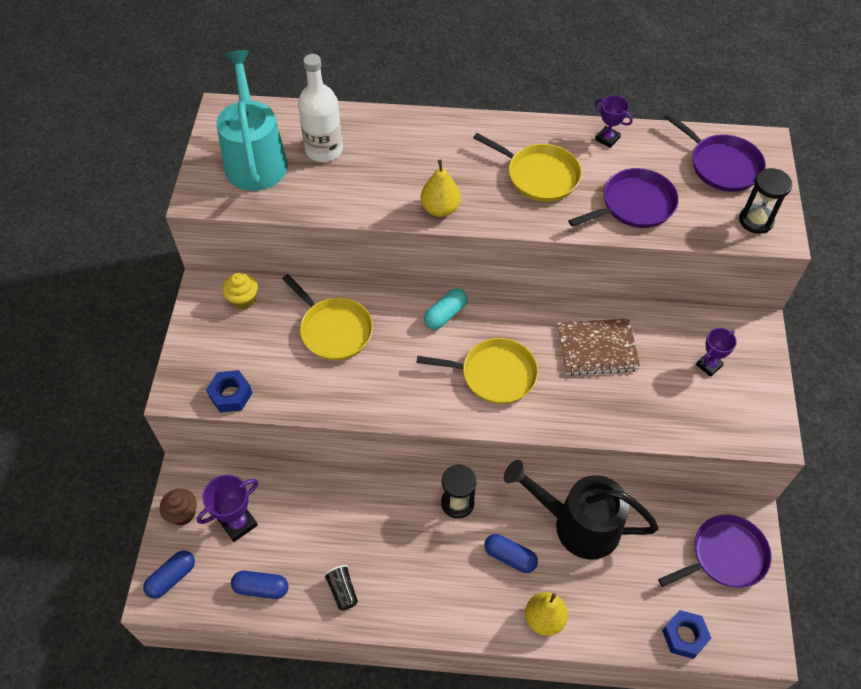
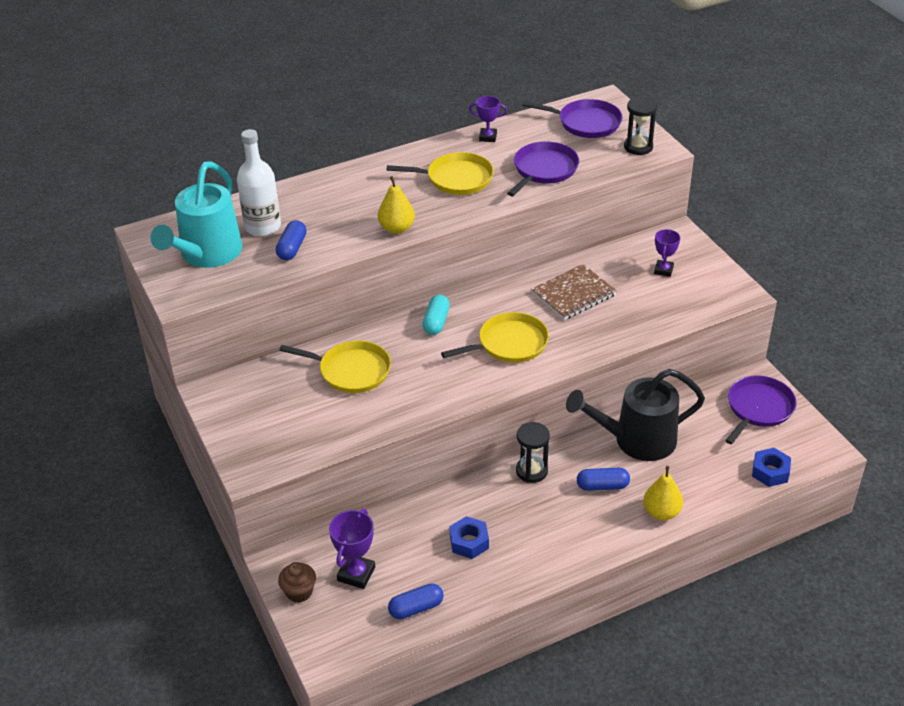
camera: 30 degrees left, 15 degrees down
(172, 577) = (329, 641): blue capsule -> blue capsule (292, 248)
(230, 395) = (300, 452): blue nut -> blue nut (469, 542)
(243, 300) = (251, 384): yellow cupcake -> none
(255, 158) = (207, 255): turquoise watering can -> turquoise watering can turned 120 degrees counterclockwise
(342, 591) = (487, 575): black cup -> none

